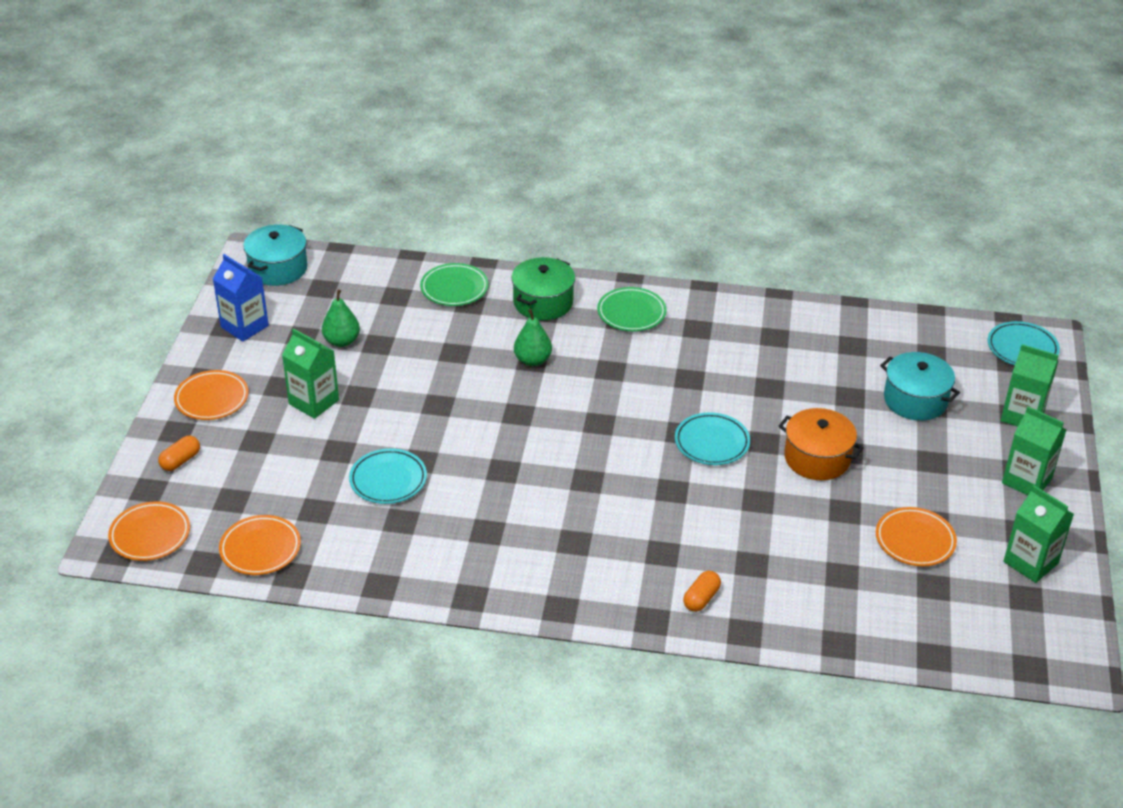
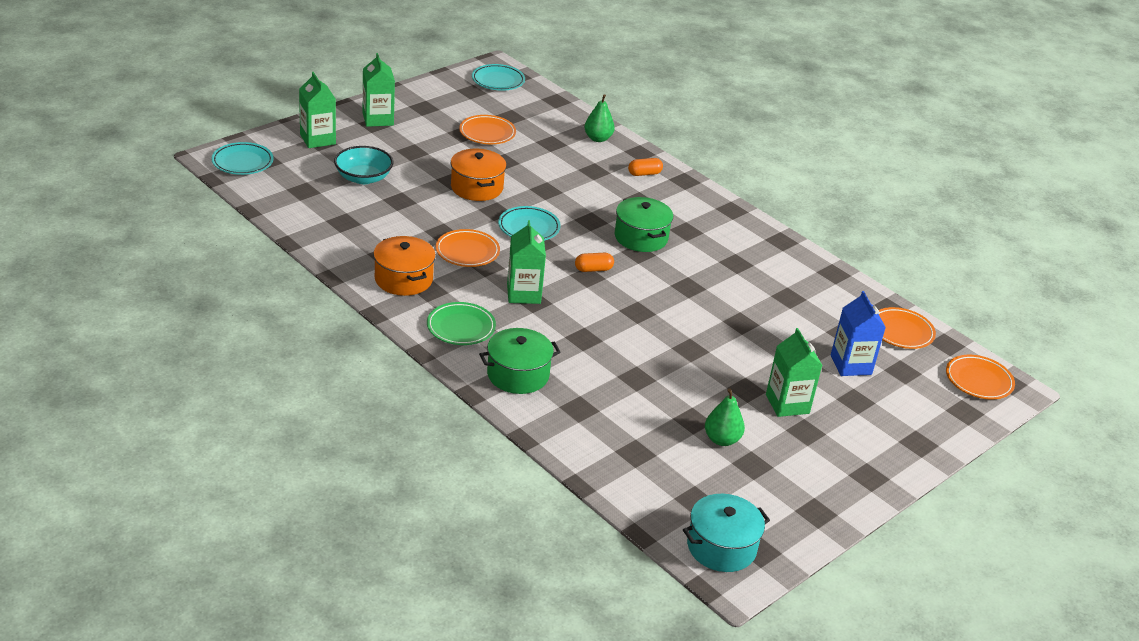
camera: 145 degrees left, 5 degrees down
(180, 460) = (927, 419): orange capsule -> orange capsule (593, 269)
(212, 399) = (872, 453): orange plate -> orange plate (467, 252)
(244, 326) = (799, 503): blue carton -> blue carton (851, 365)
(388, 480) = (776, 323): turquoise plate -> turquoise plate (498, 81)
(454, 288) = (577, 429): green plate -> none
(532, 360) = (582, 338): green pear -> green pear (598, 138)
(605, 501) = (641, 237): none -> green pot
(729, 325) = (403, 279): none -> orange pot
(915, 400) = (363, 178): turquoise pot -> turquoise bowl
(1030, 562) = (443, 98): green carton -> green carton (523, 294)

